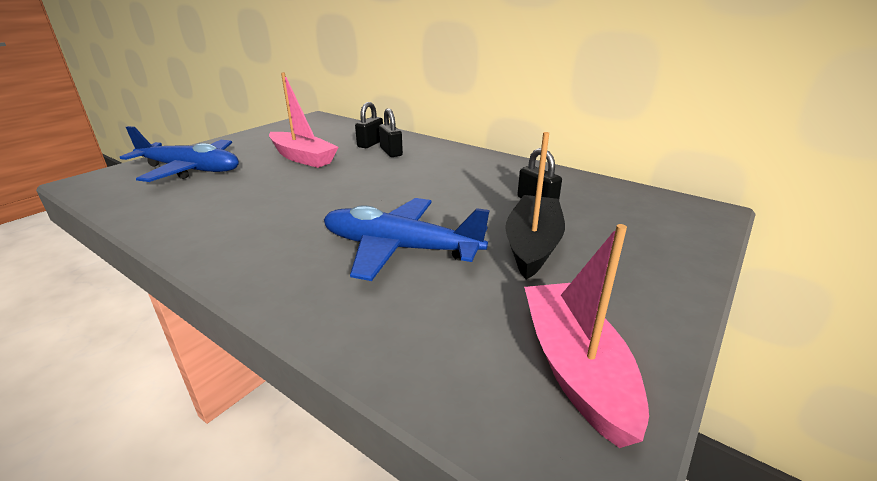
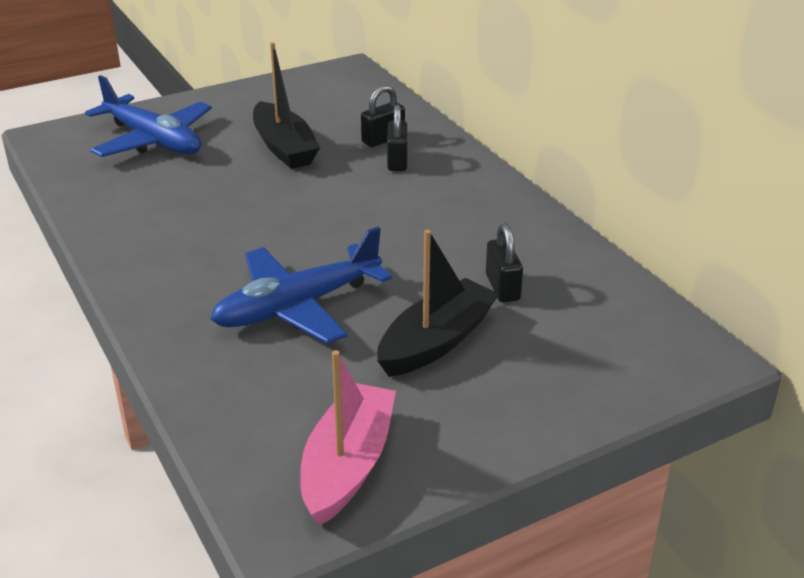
camera: 25 degrees right, 5 degrees up
(303, 158) = (284, 147): pink boat -> black boat
(399, 248) = (297, 307): blue plane -> blue plane turned 75 degrees counterclockwise

